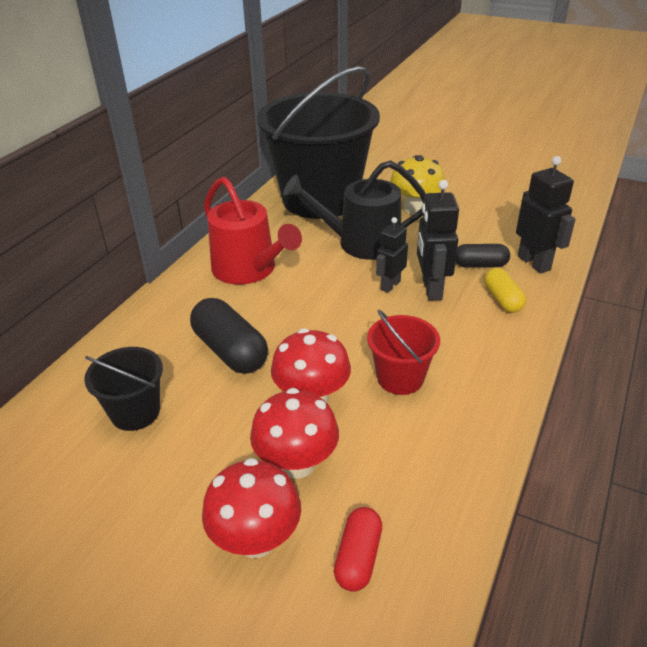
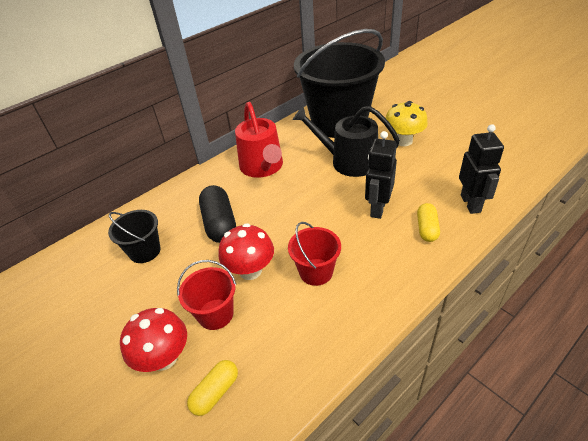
camera: 25 degrees right, 5 degrees up
(296, 463) = (215, 314): red mushroom -> red bucket
(358, 557) = (215, 392): red capsule -> yellow capsule
(390, 285) = (349, 199): black robot -> none
(480, 265) = (426, 196): black capsule -> none

